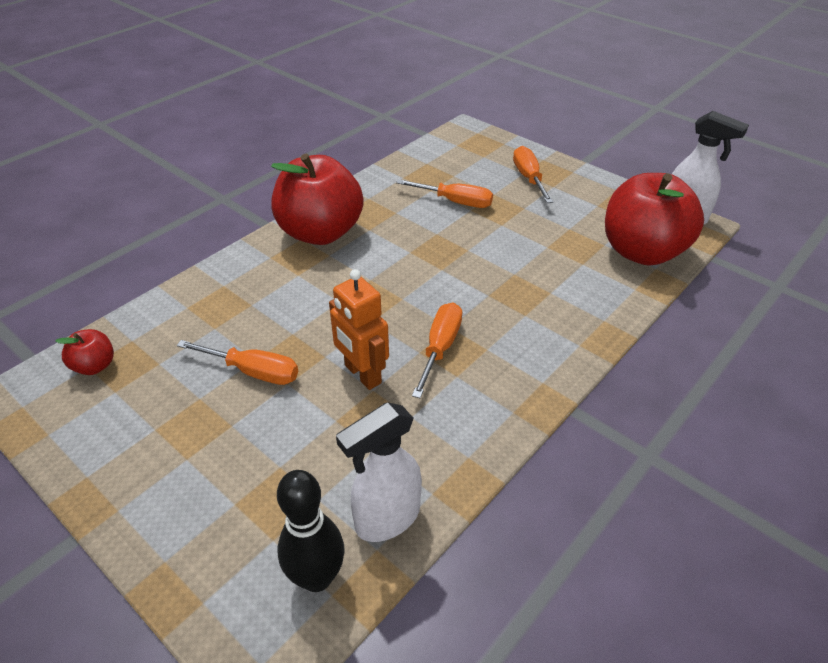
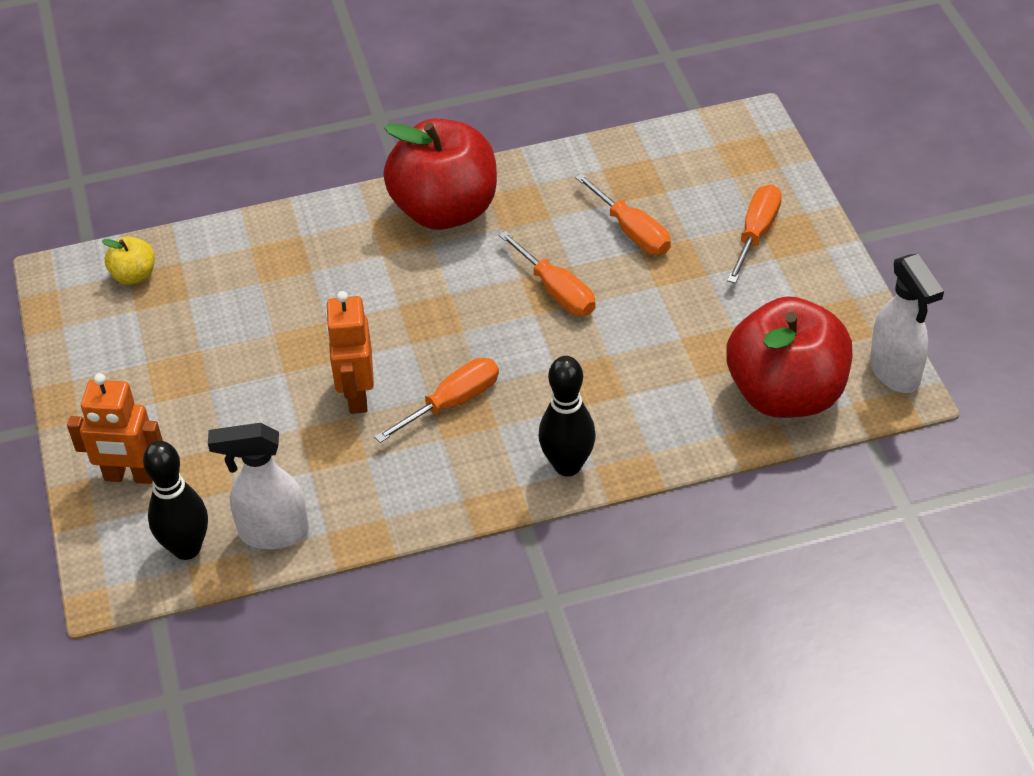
camera: 35 degrees right, 5 degrees up
(95, 366) = (134, 275): red apple -> yellow apple
(208, 537) = (130, 476): none -> orange robot
(252, 371) = (262, 345): orange screwdriver -> orange screwdriver (556, 290)
(561, 353) = (567, 465): none -> black bowling pin

